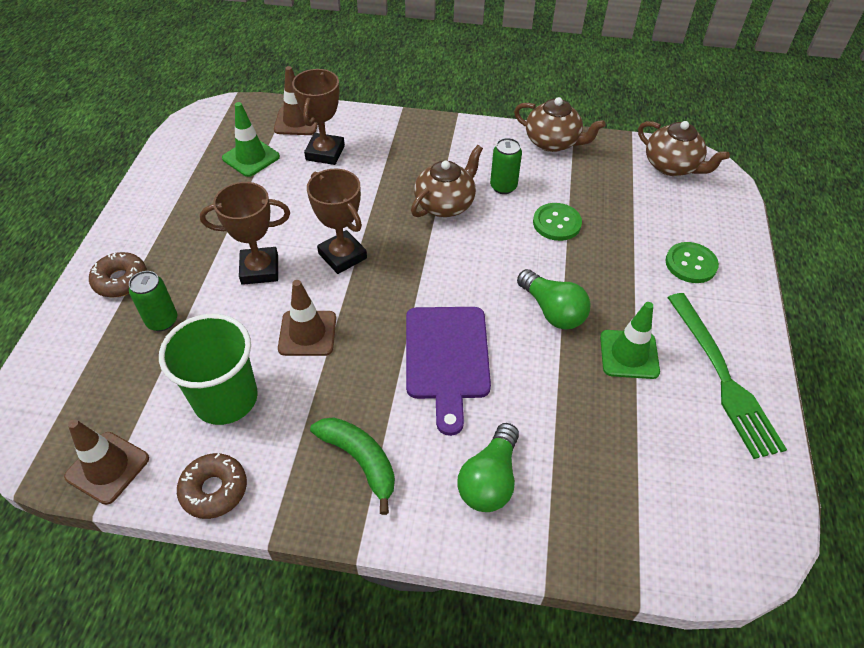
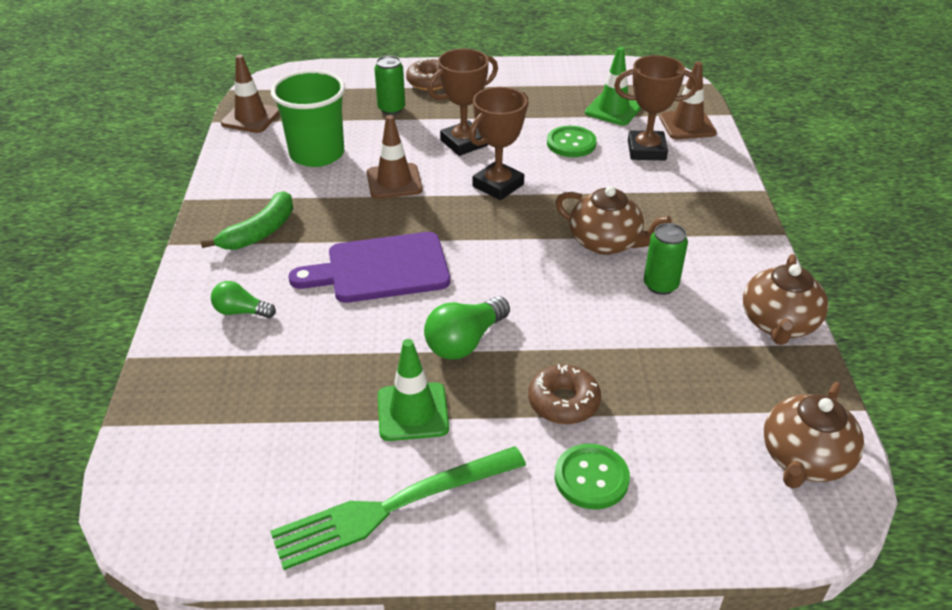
camera: 80 degrees right, 10 degrees down
(214, 490) = (232, 166): brown donut -> brown donut (563, 402)
(260, 269) = (464, 143): brown trophy -> brown trophy turned 75 degrees clockwise
(490, 479) = (241, 312): green light bulb -> green light bulb, size x0.63
(556, 223) = (615, 337): green button -> green button (571, 143)

